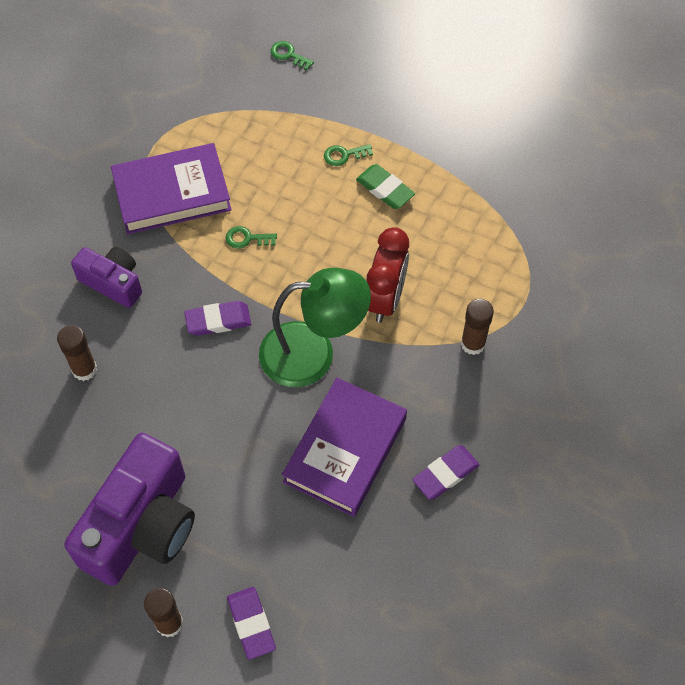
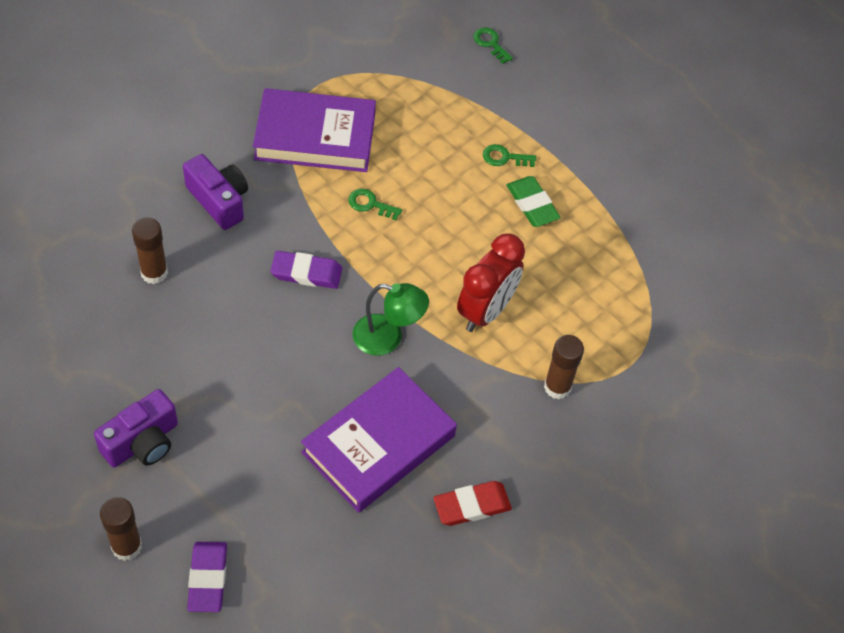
camera: 15 degrees right, 5 degrees down
(142, 526) = (142, 442): purple camera -> purple camera, size x0.55
(313, 353) = (388, 338): green lamp -> green lamp, size x0.61
(445, 474) = (472, 506): purple eraser -> red eraser

